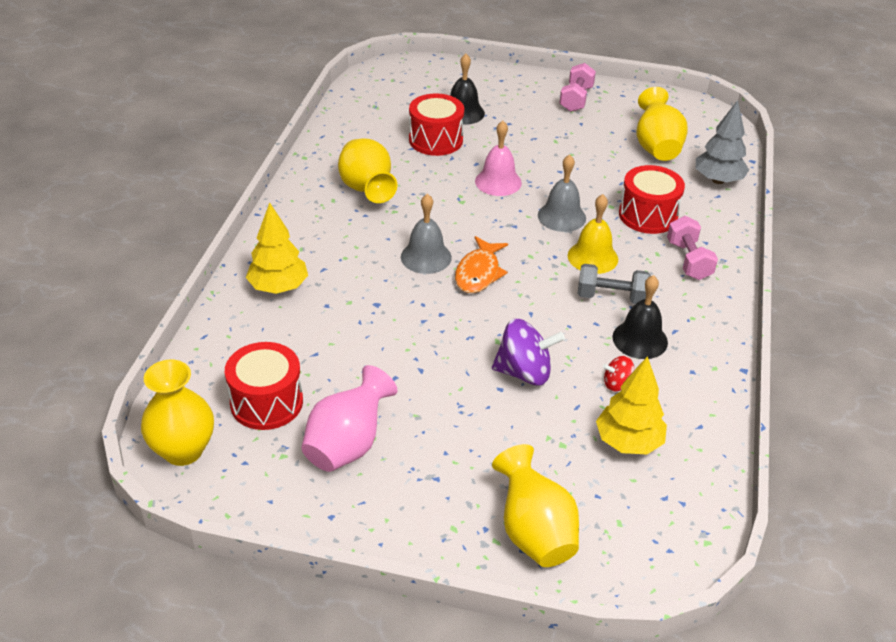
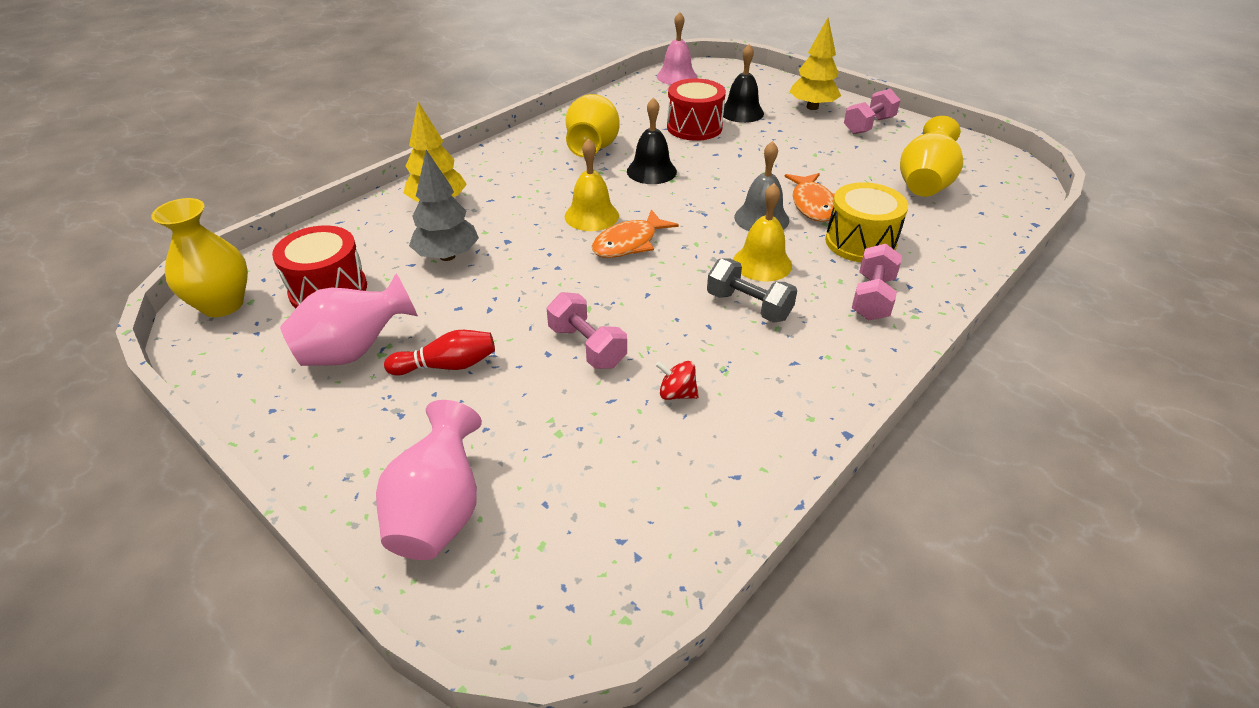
camera: 30 degrees right, 0 degrees up
(426, 257) = (591, 216): grey bell -> yellow bell
(434, 427) = (447, 366): none -> red bowling pin
(498, 182) = (723, 173): pink bell -> pink bell (677, 77)
(524, 372) = (587, 346): purple spinning top -> pink dumbbell
(534, 532) = (439, 513): yellow vase -> pink vase
(589, 191) = (812, 204): none -> orange fish
(628, 442) = (634, 460): yellow tree -> yellow tree (812, 107)
(640, 339) = (744, 357): black bell -> black bell (651, 171)
(648, 215) = (860, 242): red drum -> yellow drum
(718, 180) = (975, 231): grey tree -> grey tree (447, 256)

